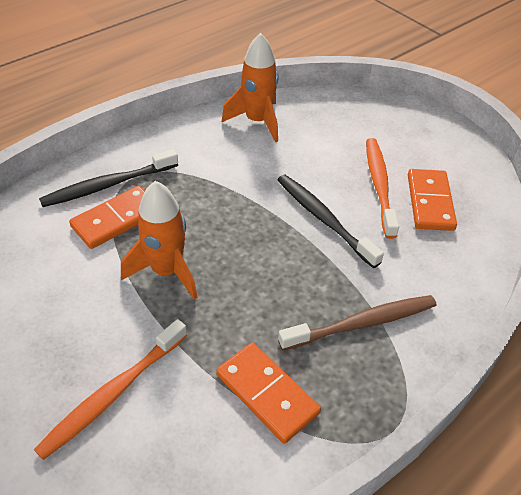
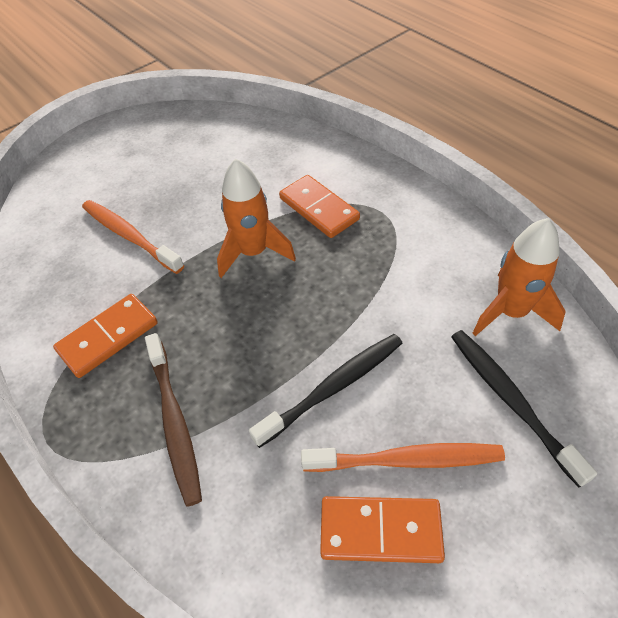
camera: 95 degrees right, 5 degrees up
(108, 185) = (366, 195): black toothbrush -> black toothbrush (510, 400)

